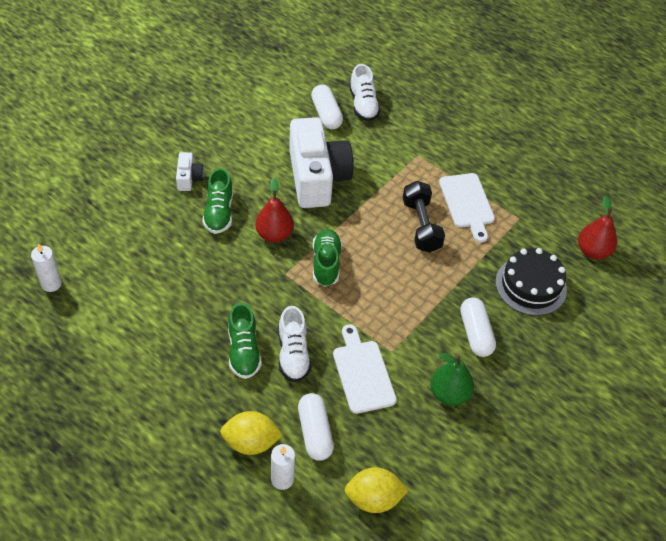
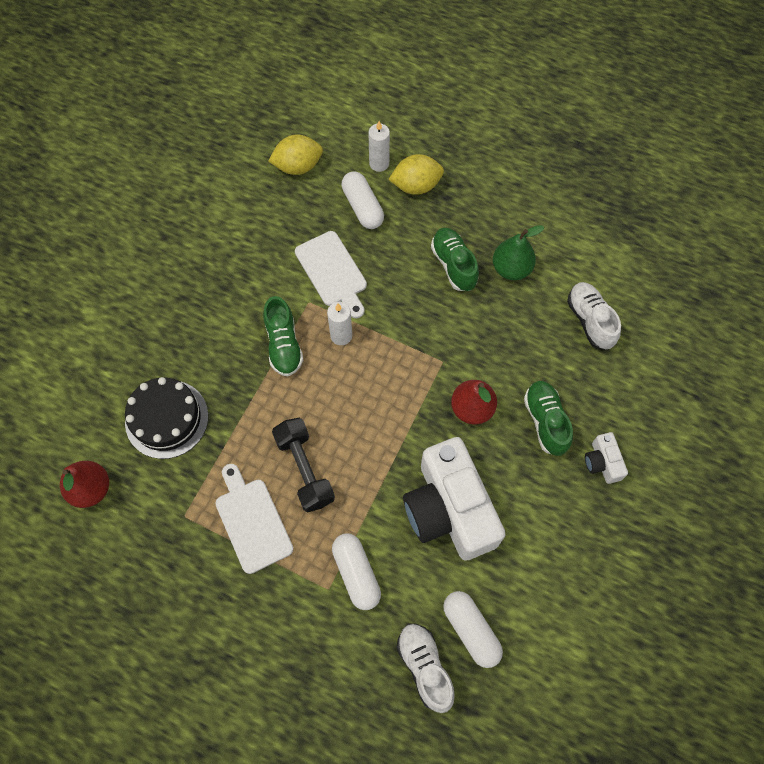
camera: 170 degrees right, 15 degrees up
(51, 284) = (673, 286): white candle -> white candle (341, 335)
(293, 354) = (405, 274): white shoe -> white shoe (590, 320)
(326, 263) = (402, 386): green shoe -> green shoe (284, 345)
(449, 394) = (244, 272): green pear -> green pear (511, 269)
(475, 333) = (224, 343): white capsule -> white capsule (356, 573)

